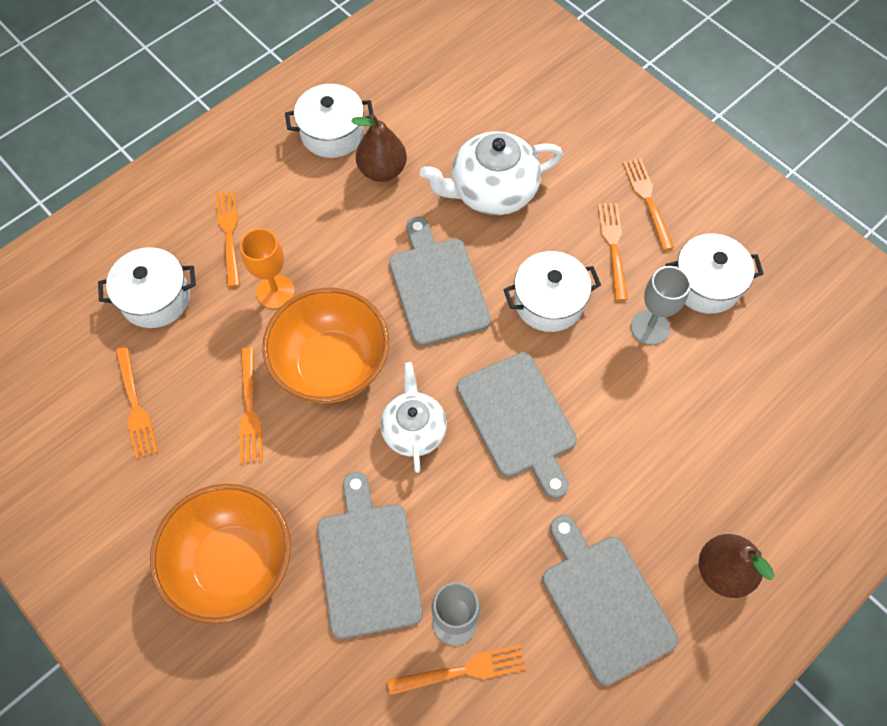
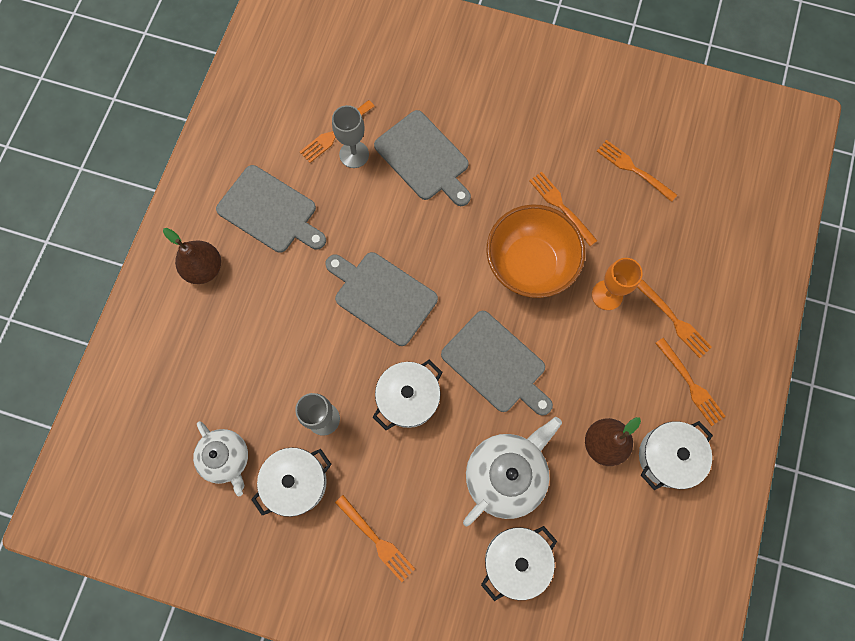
camera: 150 degrees right, 10 degrees up
(156, 298) = (683, 244): white pot -> white pot (516, 560)
(233, 564) = (502, 117): orange bowl -> none
(413, 429) = (447, 251): white teapot -> white teapot (226, 458)
(613, 247) = (383, 476): orange fork -> orange fork (690, 384)

